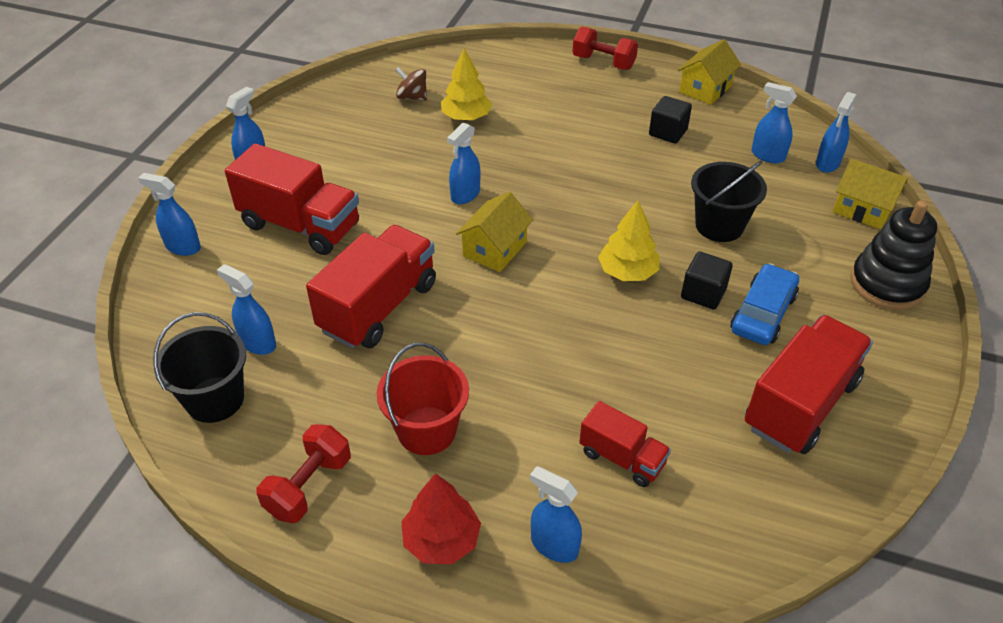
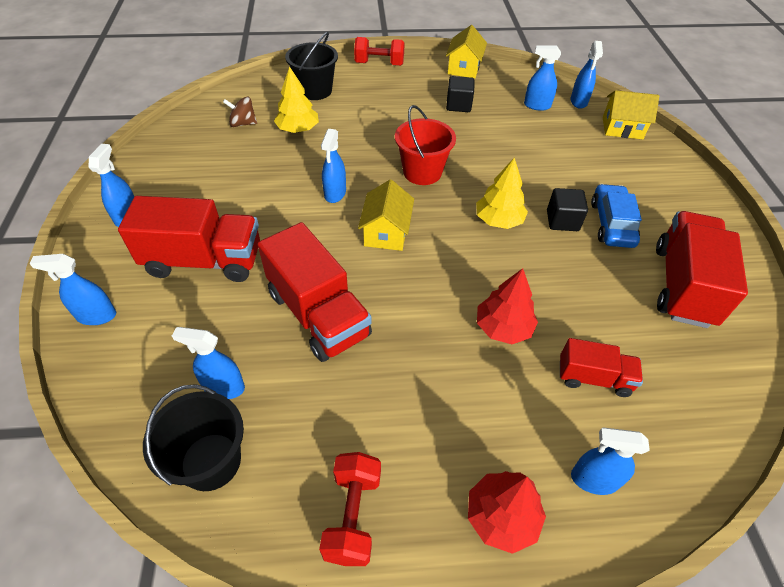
camera: 25 degrees left, 5 degrees up
(378, 307) = (318, 314): red truck -> red truck turned 135 degrees clockwise
(426, 430) = (426, 415): red bucket -> red bucket (422, 172)
(557, 379) = (503, 327): none -> red tree
(719, 226) = (539, 166): black bucket -> black bucket (315, 90)
(887, 284) = (673, 177): black stacking toy -> none

